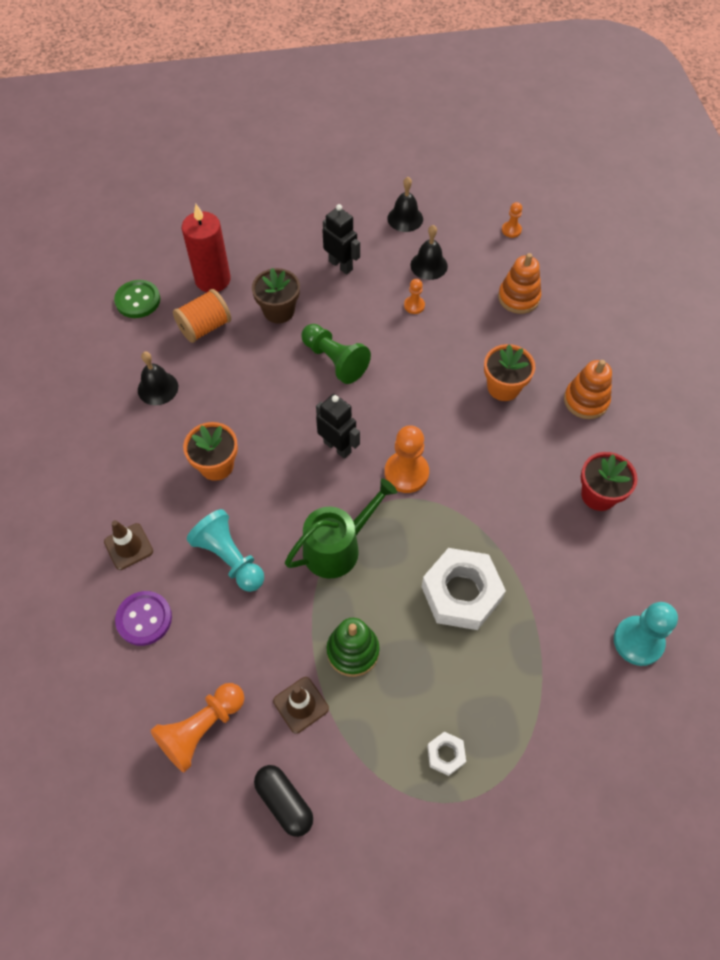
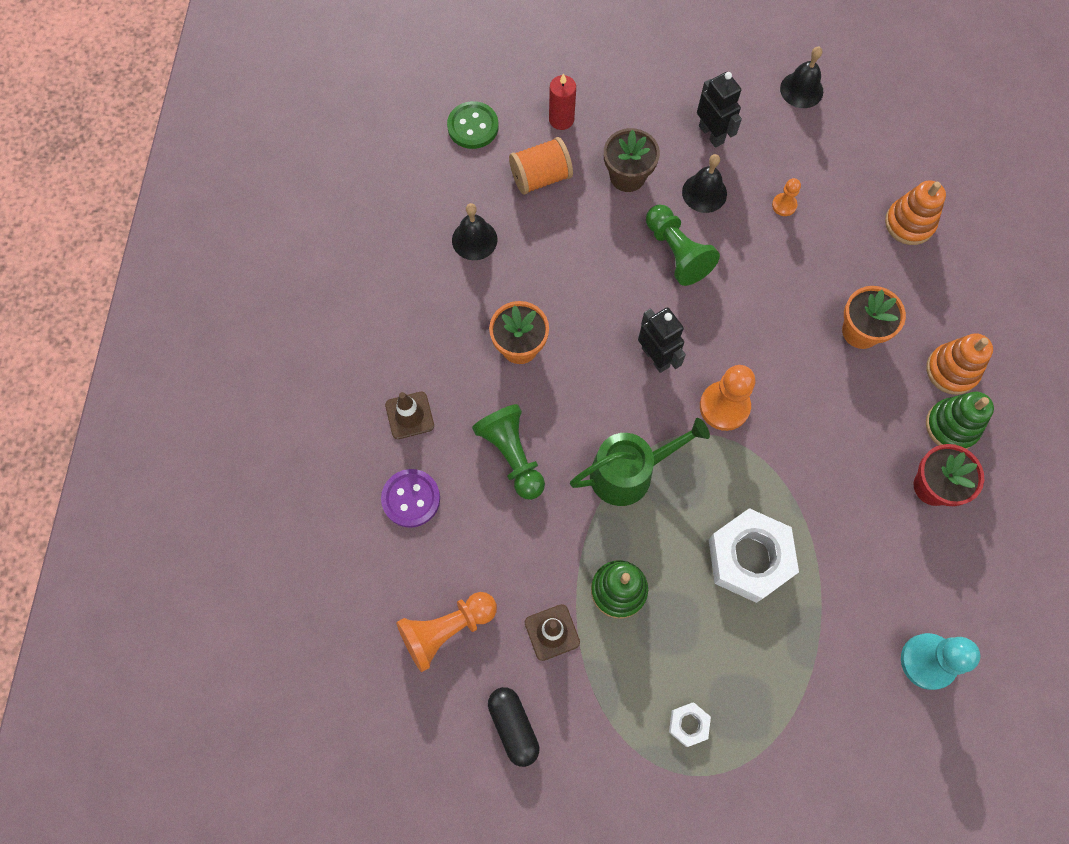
camera: 15 degrees right, 10 degrees up
(213, 279) = (561, 119): red candle -> red candle, size x0.61
(229, 558) = (512, 455): turquoise pawn -> green pawn
(429, 265) = (814, 157): black bell -> black bell (704, 193)
(511, 230) = (925, 133): orange pawn -> none
(599, 444) = (951, 426): none -> green stacking toy

